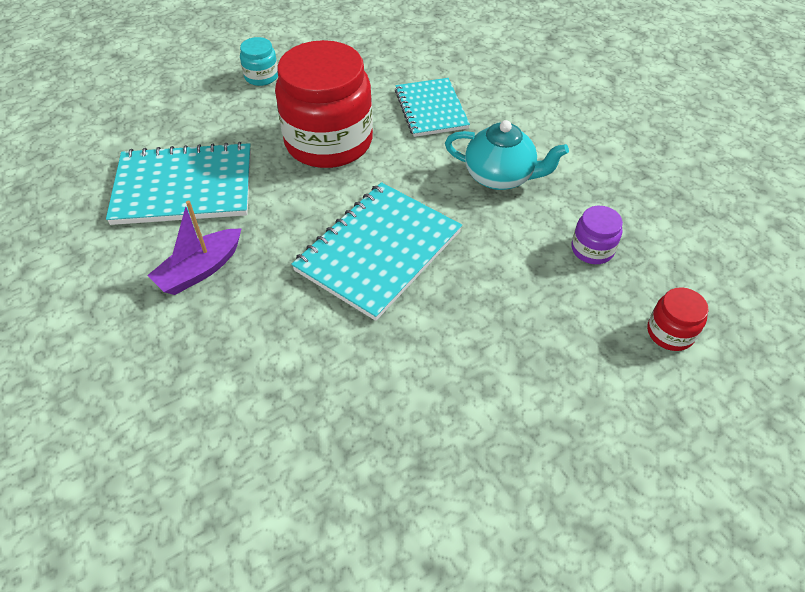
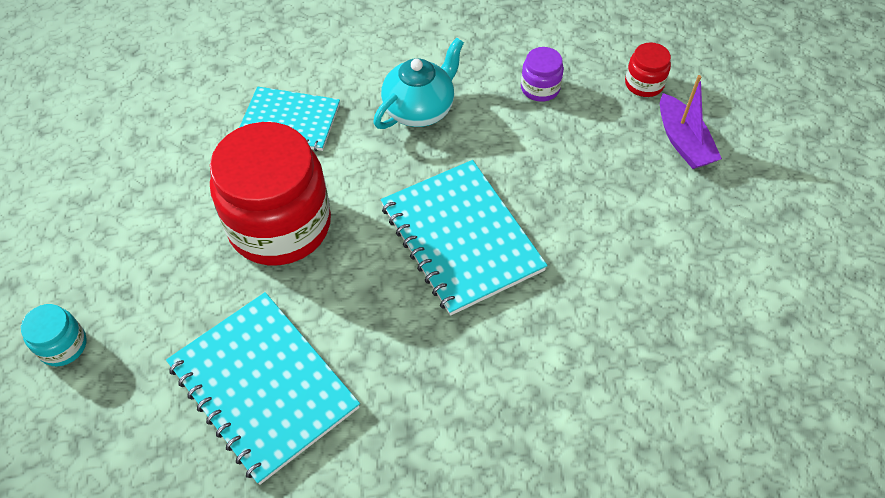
camera: 65 degrees left, 5 degrees up
(184, 187) = (263, 386): turquoise notebook -> turquoise notebook turned 60 degrees counterclockwise
(200, 270) = (403, 402): purple boat -> purple boat (683, 141)
(261, 76) = (117, 252): turquoise jar -> turquoise jar (63, 345)

